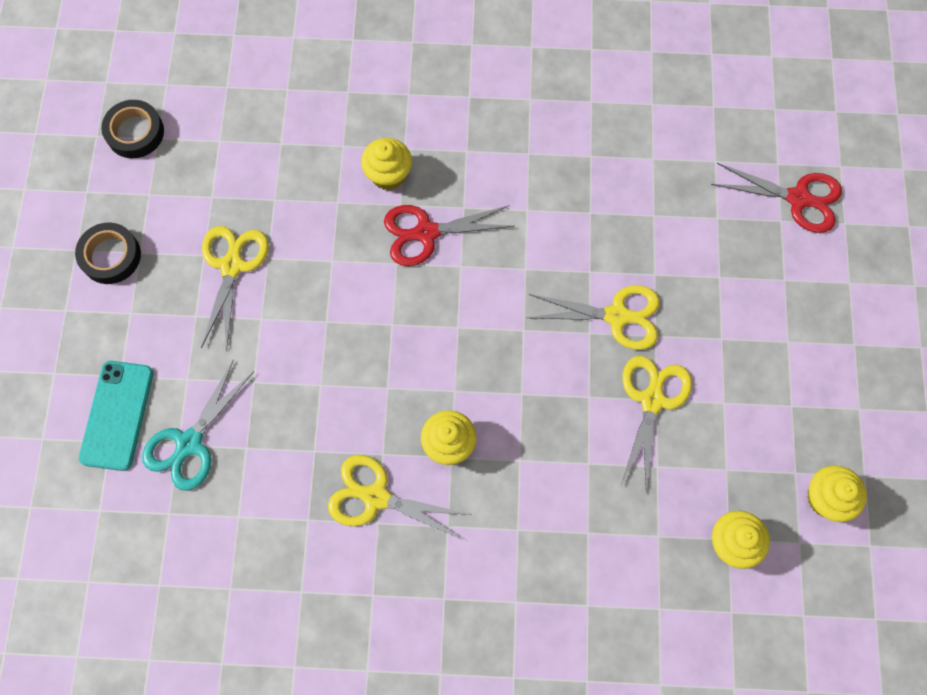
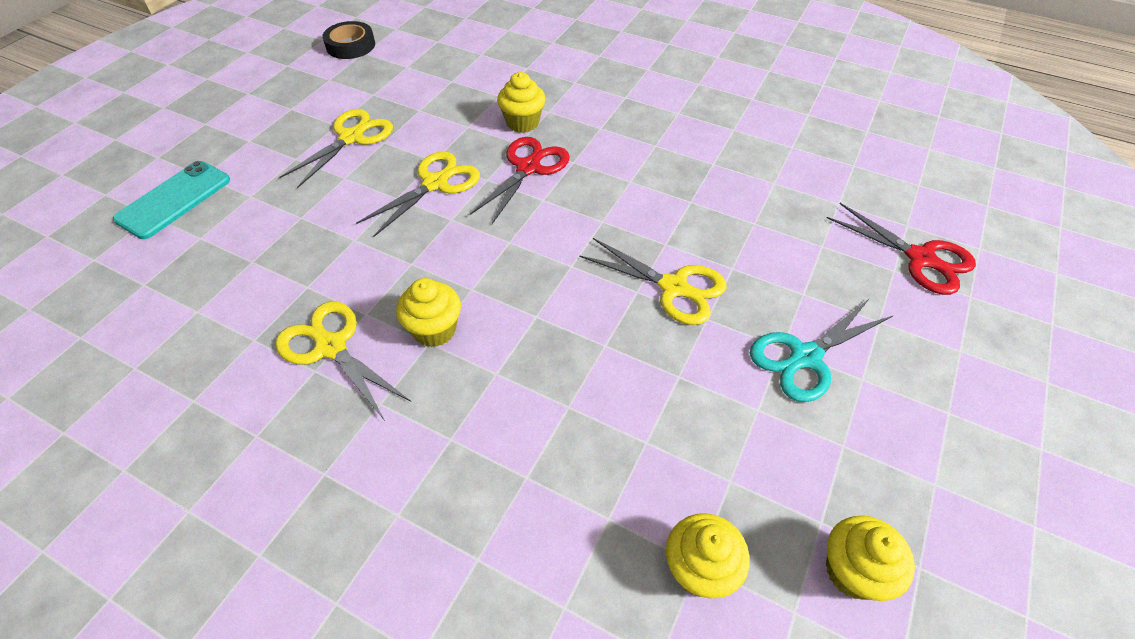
camera: 25 degrees right, 20 degrees down
(111, 256) = (268, 104): black tape -> none
(190, 443) = (210, 240): turquoise scissors -> turquoise scissors (805, 357)
(426, 233) = (528, 168): red scissors -> red scissors turned 105 degrees clockwise
(652, 400) = (673, 374): yellow scissors -> yellow scissors (435, 184)

